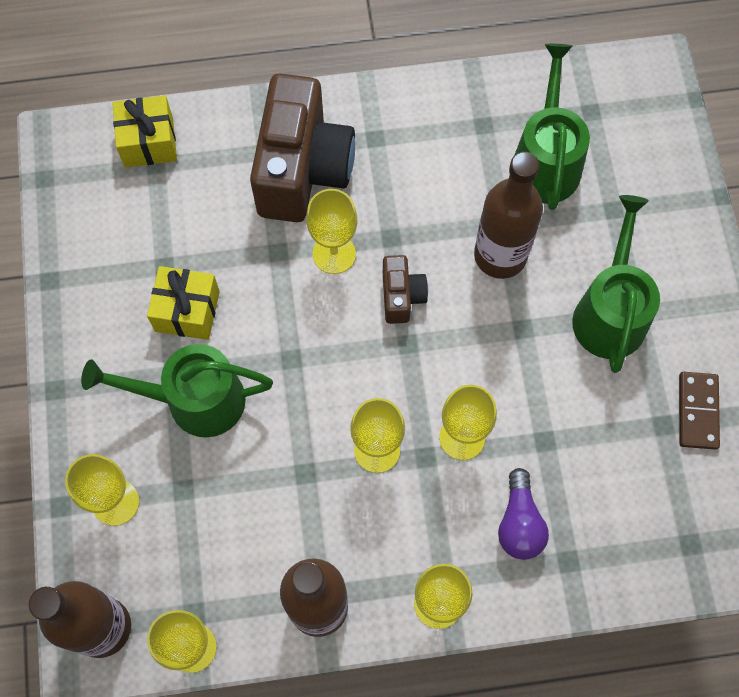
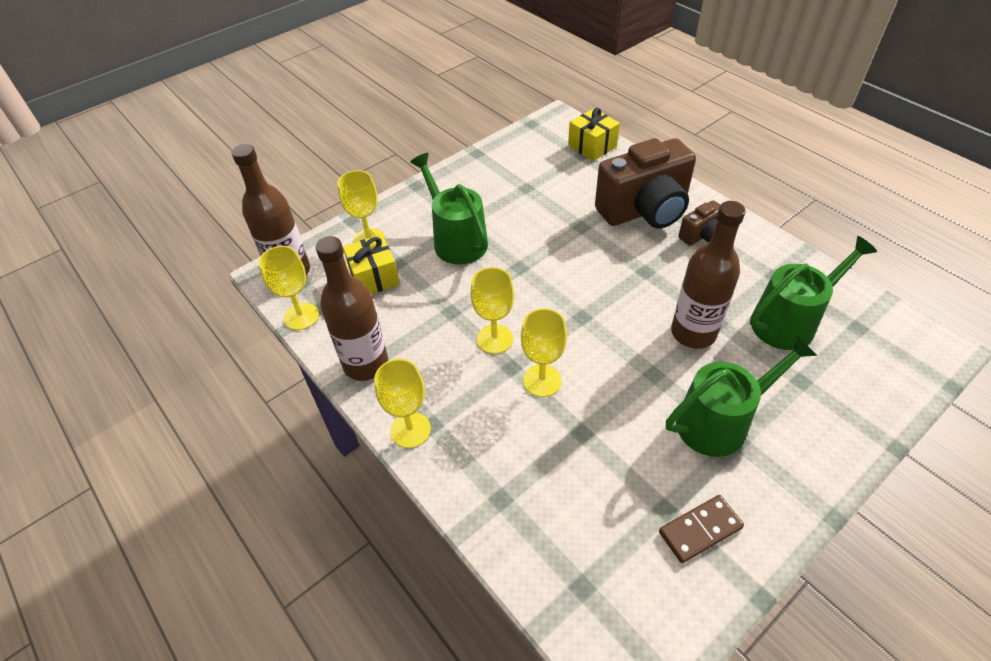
camera: 60 degrees right, 20 degrees down
(187, 311) = (508, 210): yellow gift -> yellow gift (374, 277)
(334, 254) = (606, 251): yellow goblet -> none
(401, 296) = (611, 297): brown camera -> brown camera (701, 236)
(519, 523) = (506, 449): purple light bulb -> none

